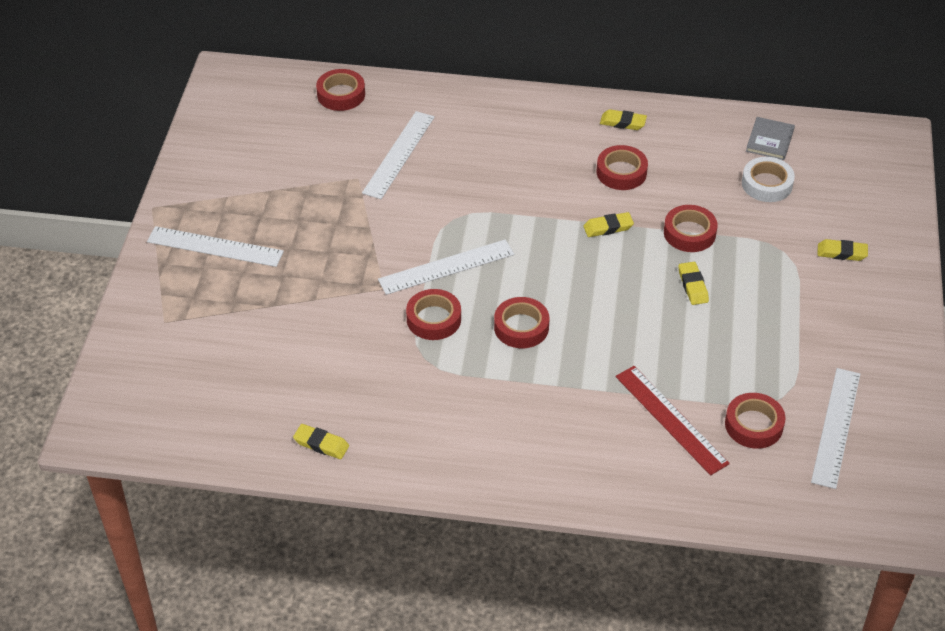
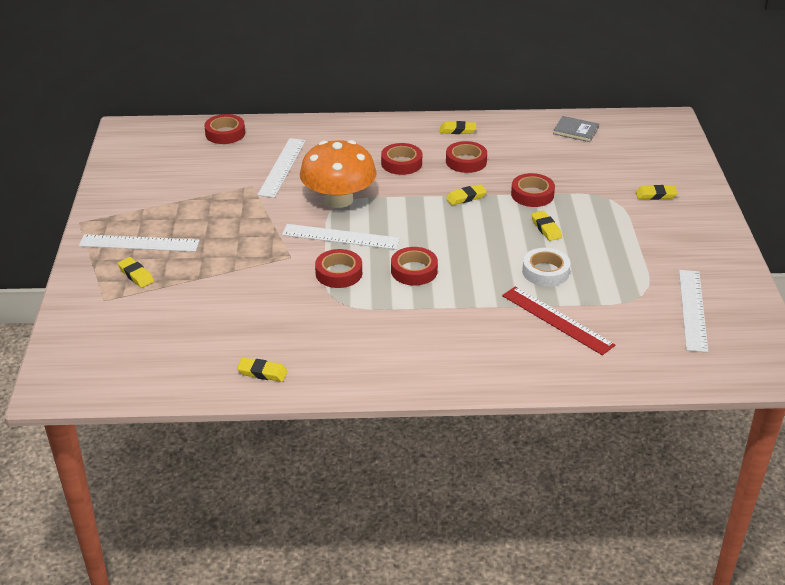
camera: 10 degrees left, 10 degrees down
(204, 291) = (136, 275): none -> yellow eraser
(446, 267) = (340, 237): white ruler -> white ruler turned 45 degrees clockwise
(456, 211) = (339, 199): none -> orange mushroom
(753, 425) = (626, 316): red tape -> red tape (401, 163)
(767, 184) = (582, 158): white tape -> white tape (545, 272)
(770, 140) = (575, 130): grey book -> grey book turned 75 degrees counterclockwise

